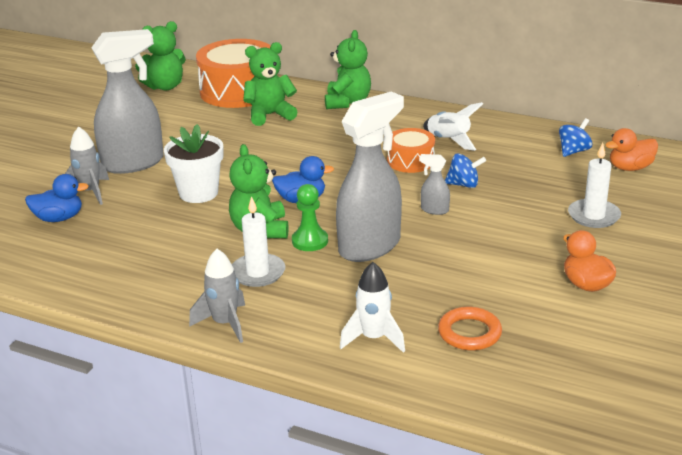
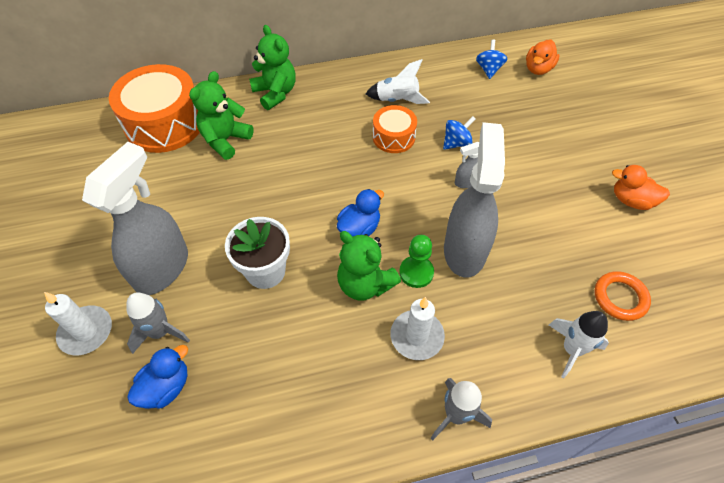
camera: 40 degrees left, 25 degrees up
(165, 86) = (85, 150): green teddy bear -> none
(593, 216) = (566, 129): white candle -> white candle (86, 332)

